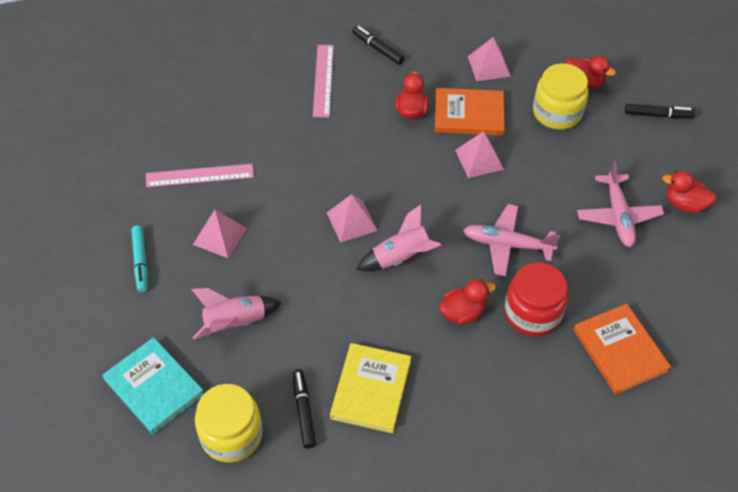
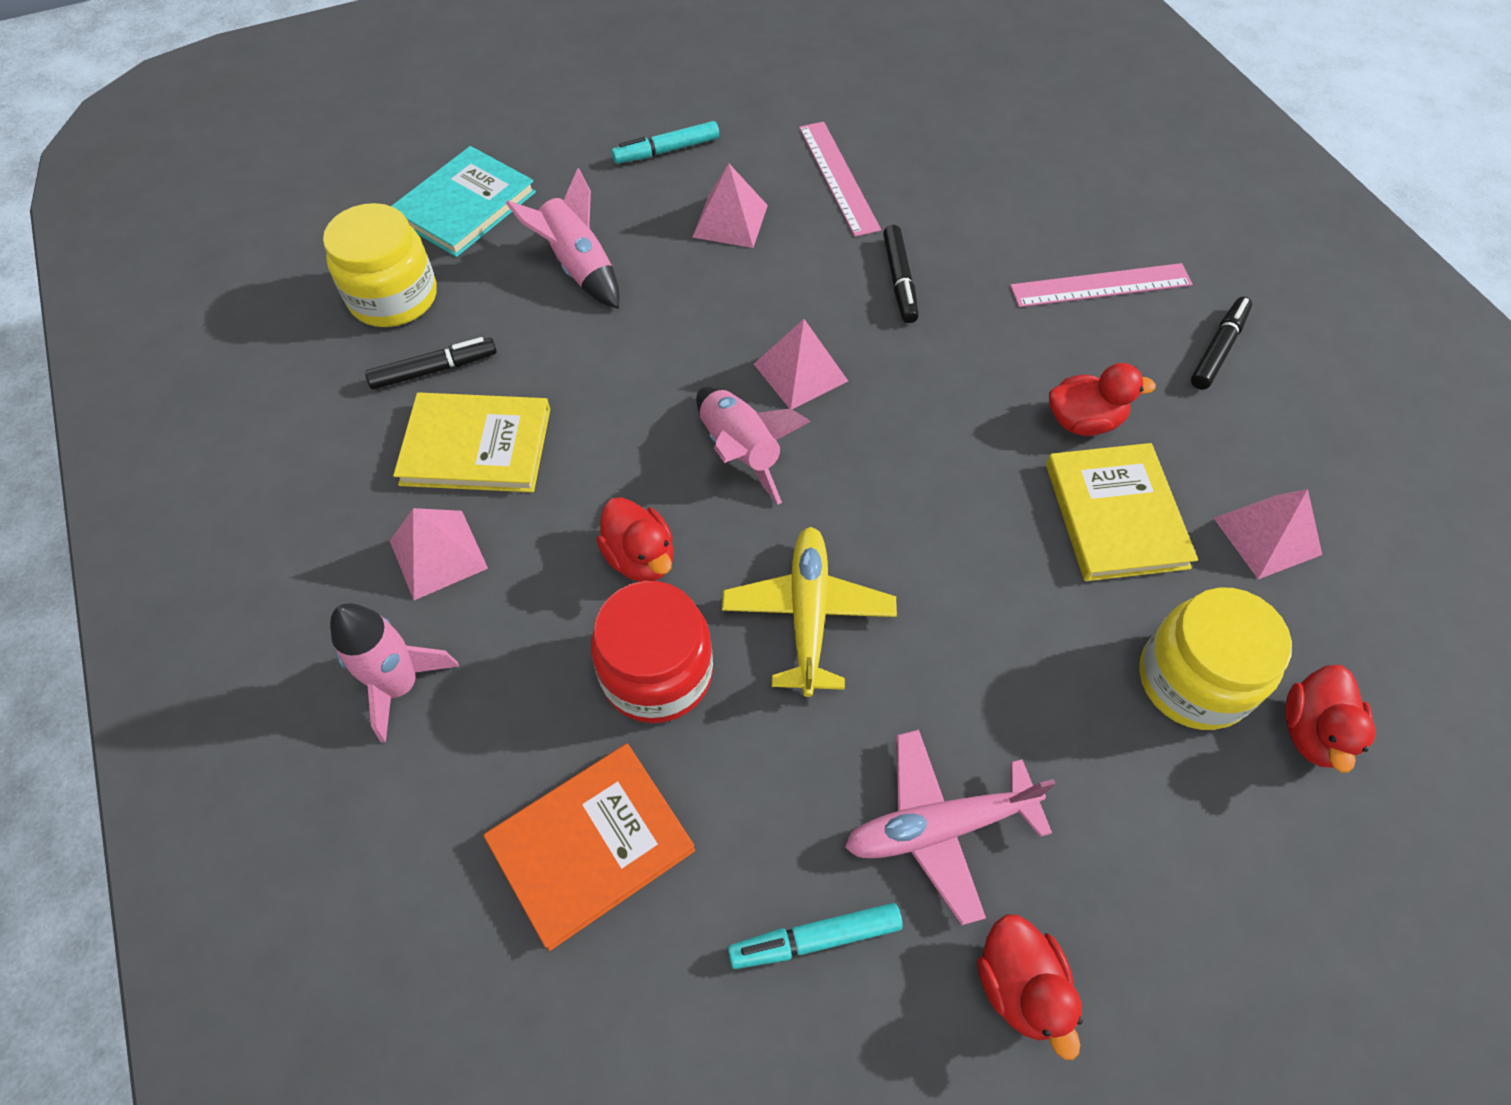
camera: 80 degrees right, 5 degrees up
(469, 114) = (1116, 515): orange book -> yellow book
(479, 159) = (1005, 545): pink pyramid -> pink pyramid (438, 554)
(507, 245) = (808, 614): pink plane -> yellow plane
(527, 433) = (400, 685): none -> pink rocket
(658, 115) = (1286, 913): black marker -> black marker (899, 280)
(665, 269) = (815, 939): none -> turquoise marker
(684, 204) = (1020, 986): red duck -> red duck turned 150 degrees clockwise

